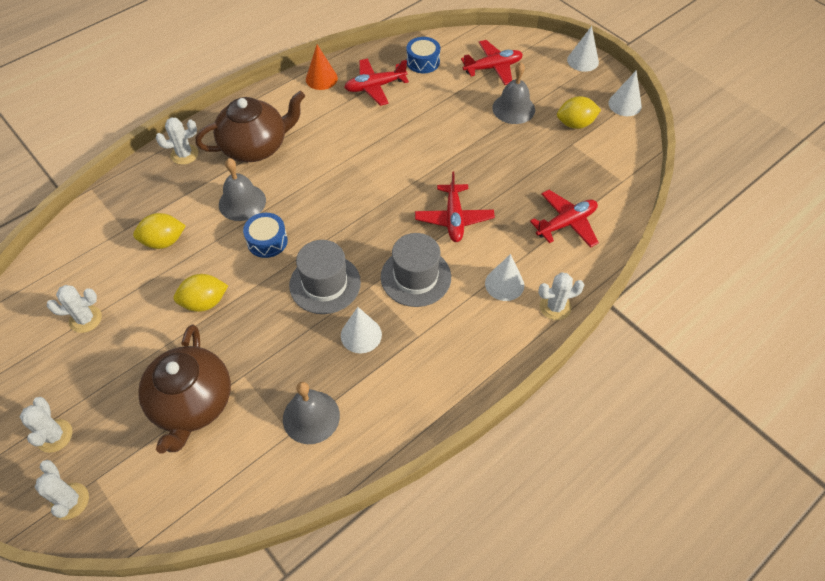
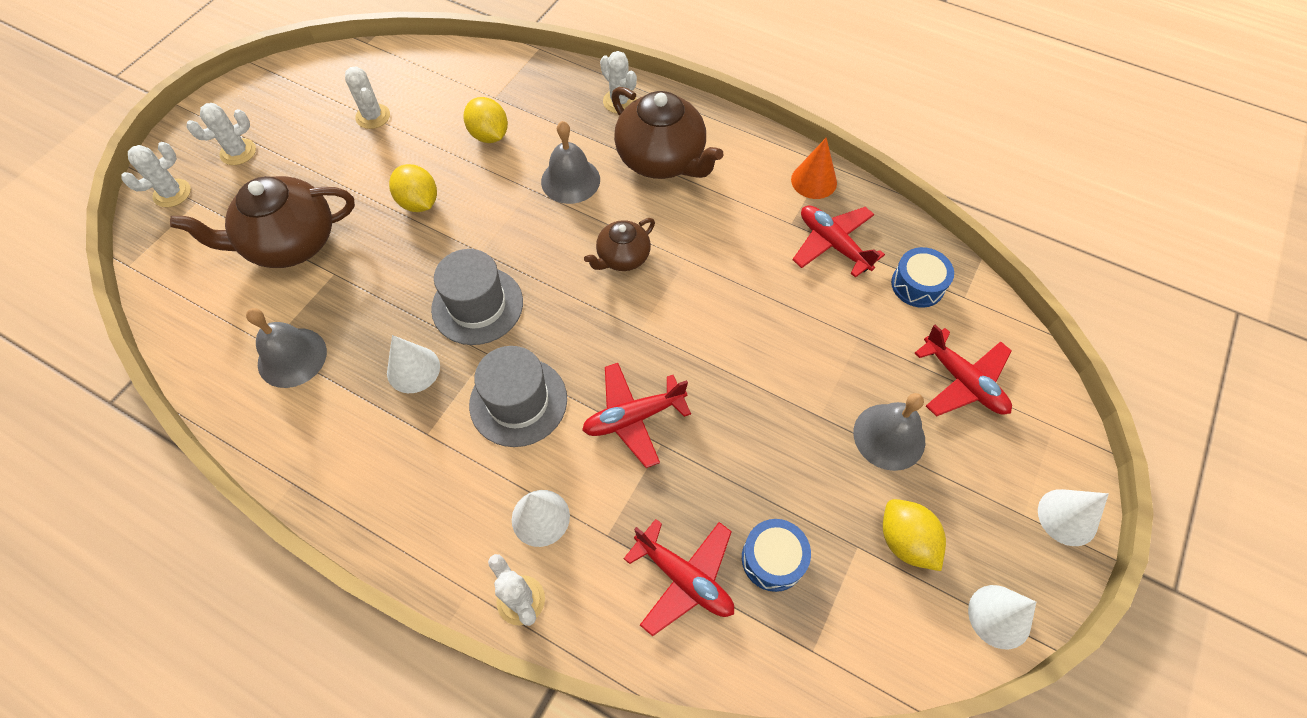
camera: 70 degrees right, 5 degrees up
(267, 241) = (521, 226): blue drum -> blue drum (773, 559)
(328, 191) = (622, 257): none -> brown teapot

